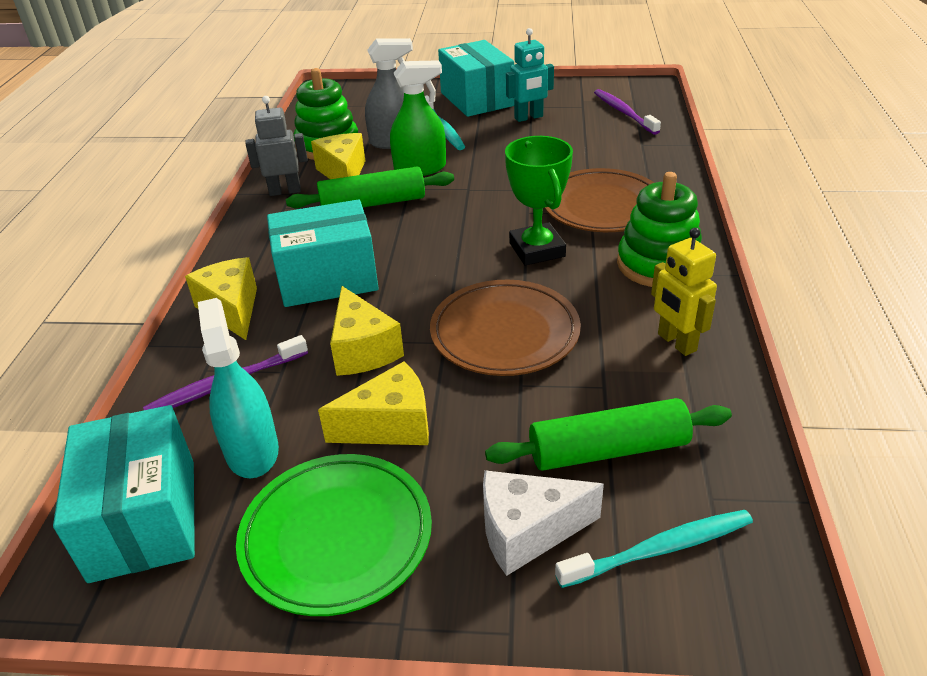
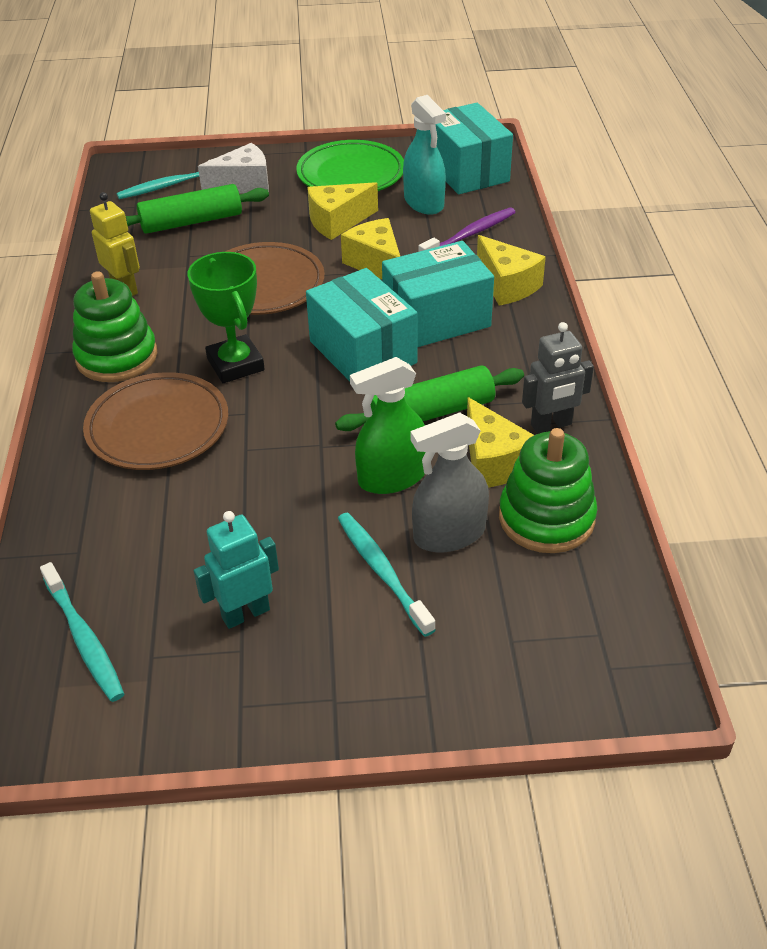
camera: 170 degrees right, 5 degrees up
(477, 99) = (341, 669): turquoise box -> turquoise box (362, 352)
(623, 112) = (84, 639): purple toothbrush -> turquoise toothbrush

